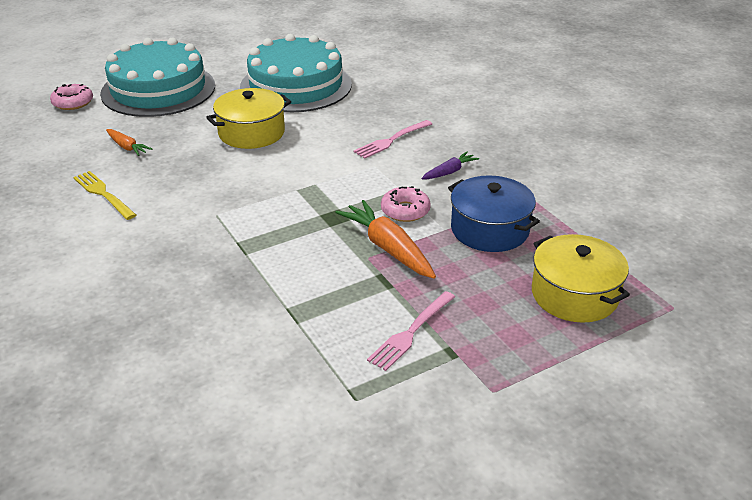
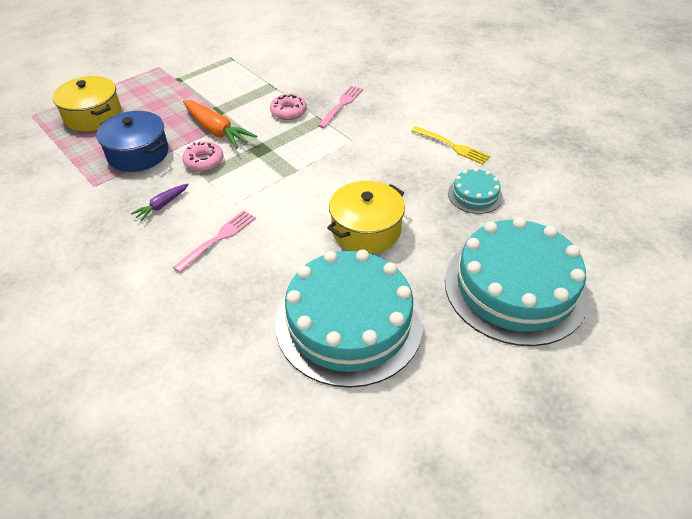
camera: 170 degrees right, 10 degrees up
(73, 102) = (589, 249): pink donut -> pink donut (288, 112)
(127, 147) = (475, 195): orange carrot -> turquoise cake
(411, 332) = (201, 85): pink fork -> pink fork (341, 105)

